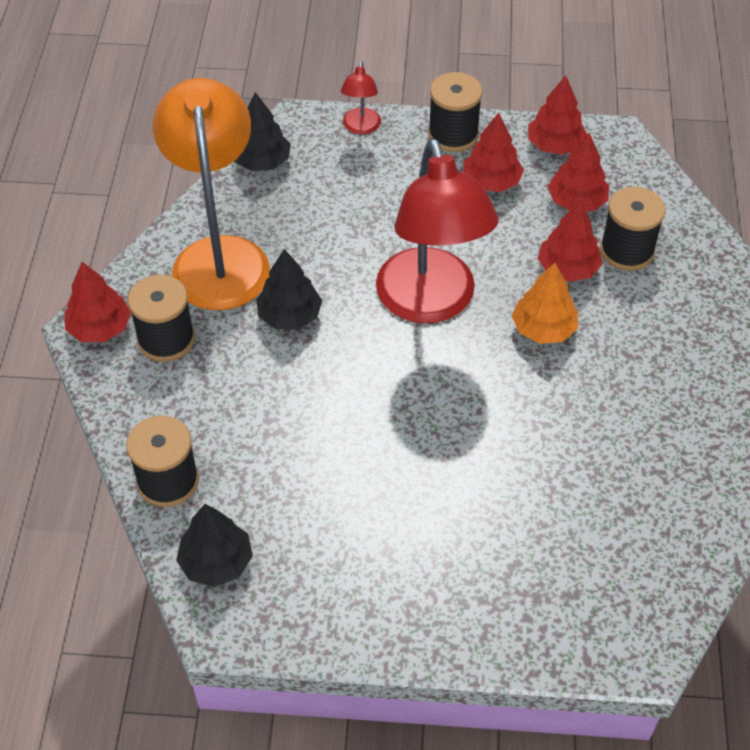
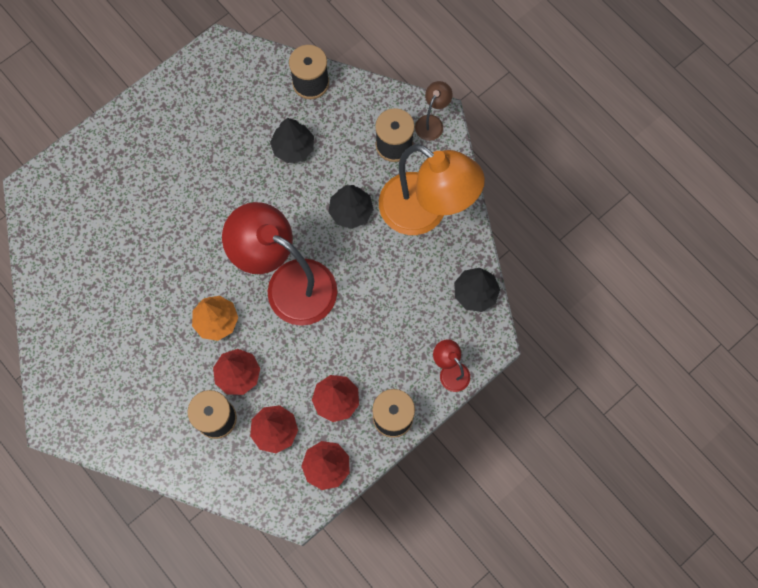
camera: 135 degrees right, 20 degrees up
(100, 328) = (432, 122): red tree -> brown lamp
(216, 562) = (250, 69): black tree -> black tree (293, 147)

